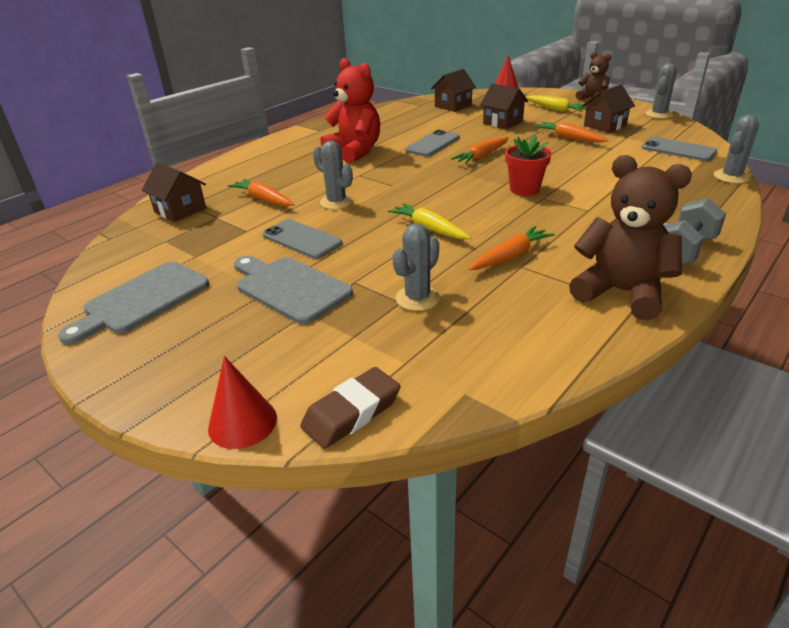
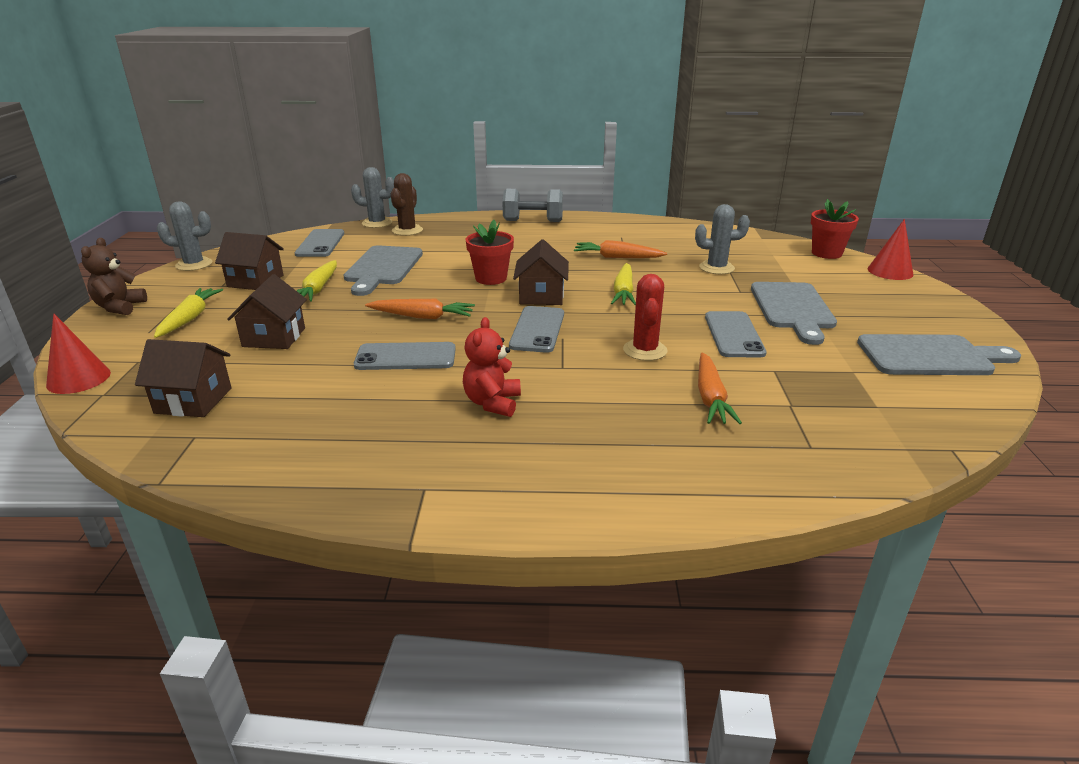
camera: 130 degrees left, 5 degrees down
(180, 210) = (829, 442): brown house -> brown house (541, 296)
(336, 202) = (645, 350): grey cactus -> red cactus
(352, 413) = (826, 253): brown eraser -> red flower pot
(354, 152) = (492, 403): red teddy bear -> red teddy bear, size x0.59
(414, 181) = (537, 330): none -> grey phone
(569, 138) = (318, 289): orange carrot -> yellow carrot
(592, 160) = (382, 268): none -> grey cutting board
(621, 292) = (610, 226): brown teddy bear -> none
(694, 184) = (407, 230): none -> brown cactus

